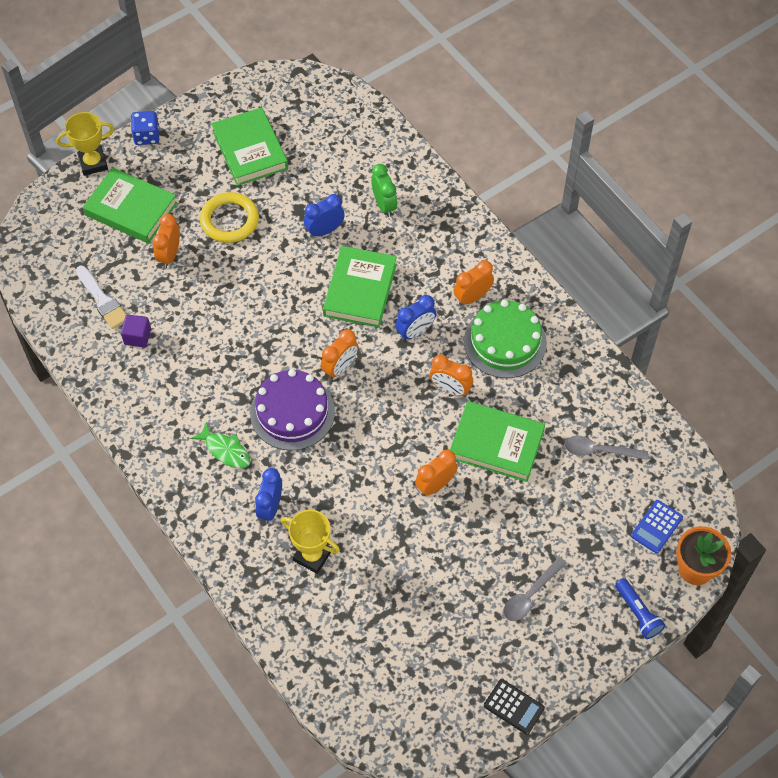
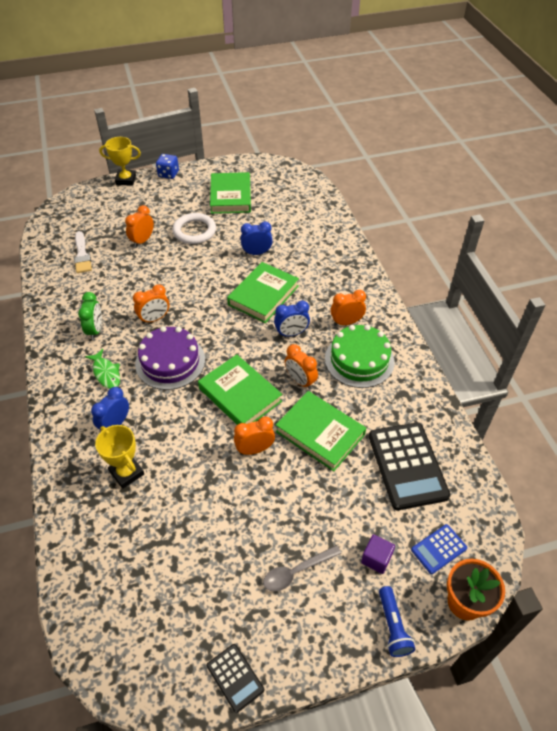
camera: 20 degrees right, 10 degrees down
(131, 209) = (134, 209): green book -> green book (240, 395)
(137, 337) = (91, 282): purple cube -> purple cube (376, 558)
(229, 220) = (194, 231): yellow ring -> white ring
(340, 368) = (222, 342): orange clock -> orange clock (154, 319)
(384, 205) = (307, 248): green clock -> green clock (95, 330)
(599, 450) = (407, 465): grey spoon -> black calculator

